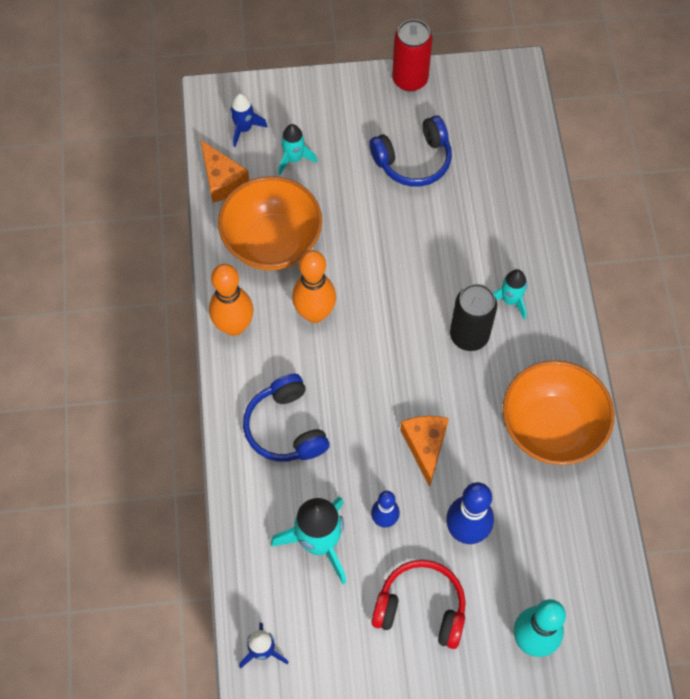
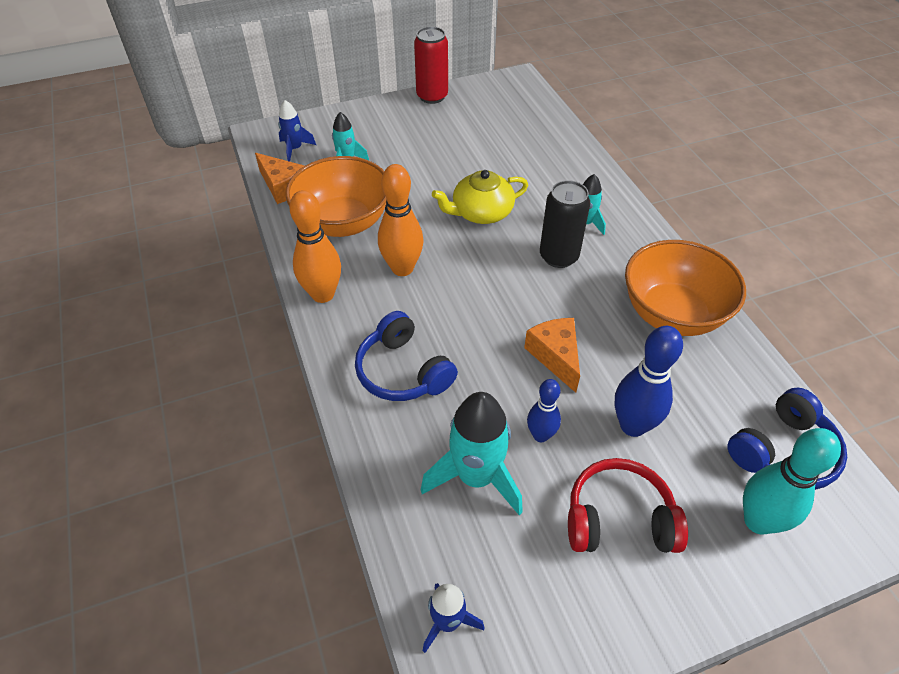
camera: 15 degrees left, 15 degrees down
(411, 261) = (481, 212): none -> yellow teapot
(413, 160) = (455, 145): blue headphones -> blue headphones (783, 452)

